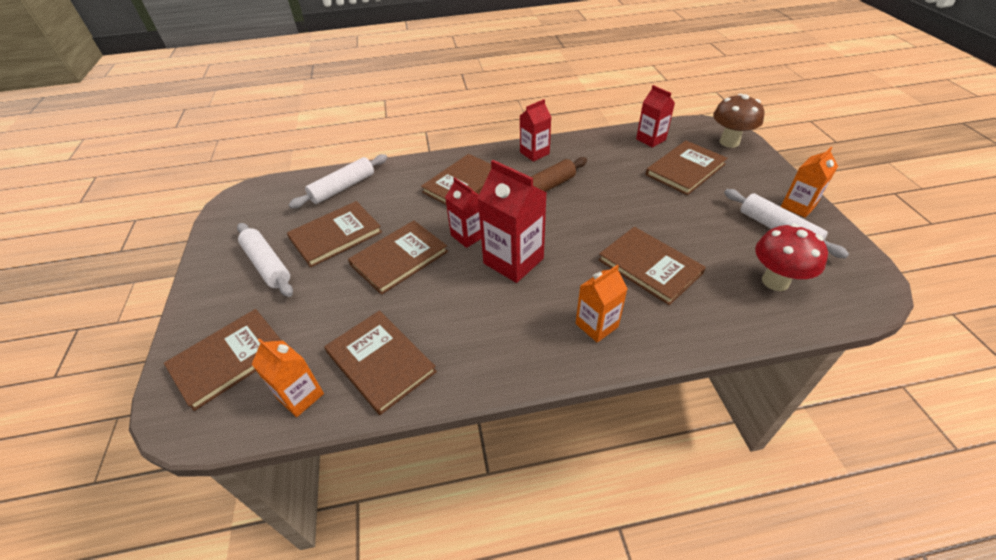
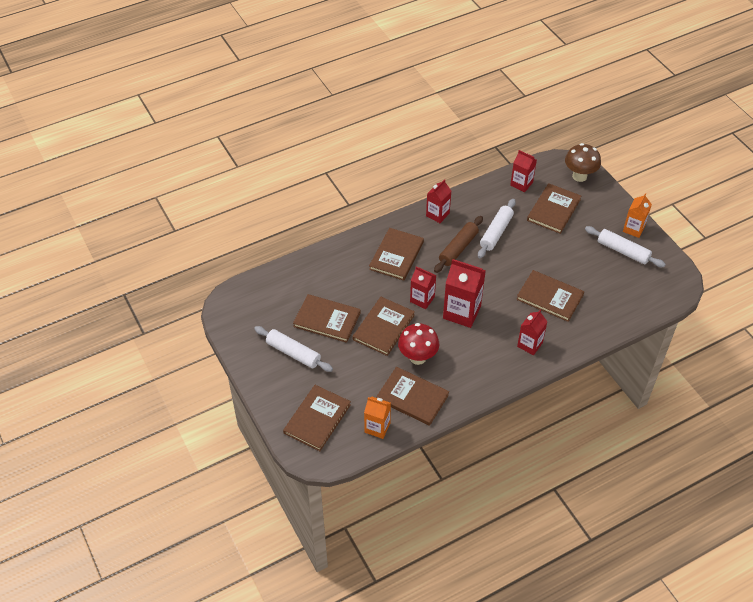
camera: 20 degrees left, 5 degrees up
(336, 235) = (327, 320): brown book -> brown book turned 75 degrees clockwise
(343, 188) = (304, 278): white rolling pin -> white rolling pin (496, 232)
(596, 325) = (529, 344): orange carton -> red carton
(775, 281) = (626, 291): red mushroom -> red mushroom (418, 357)

